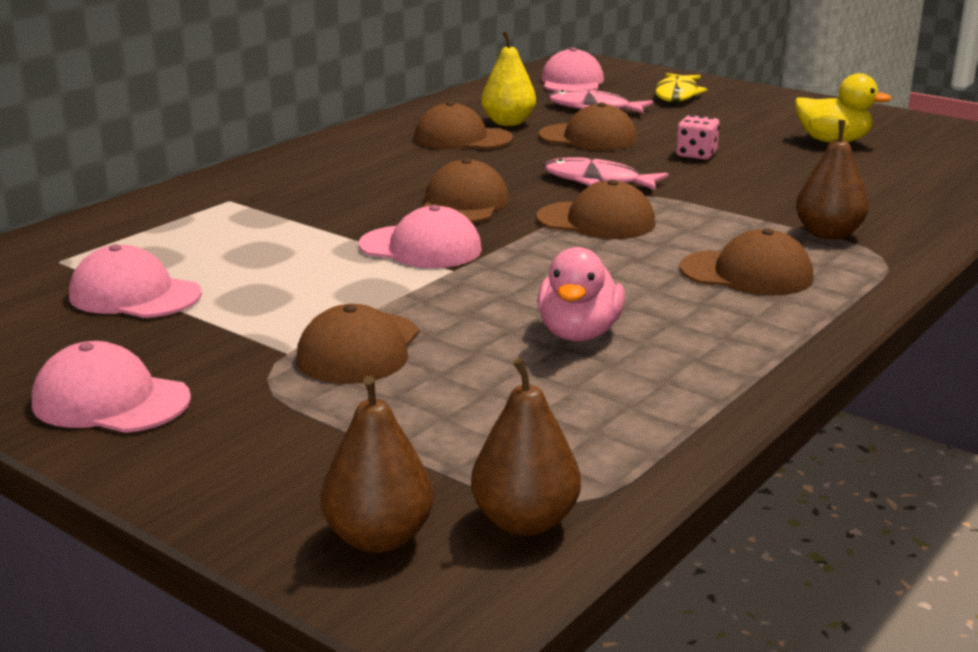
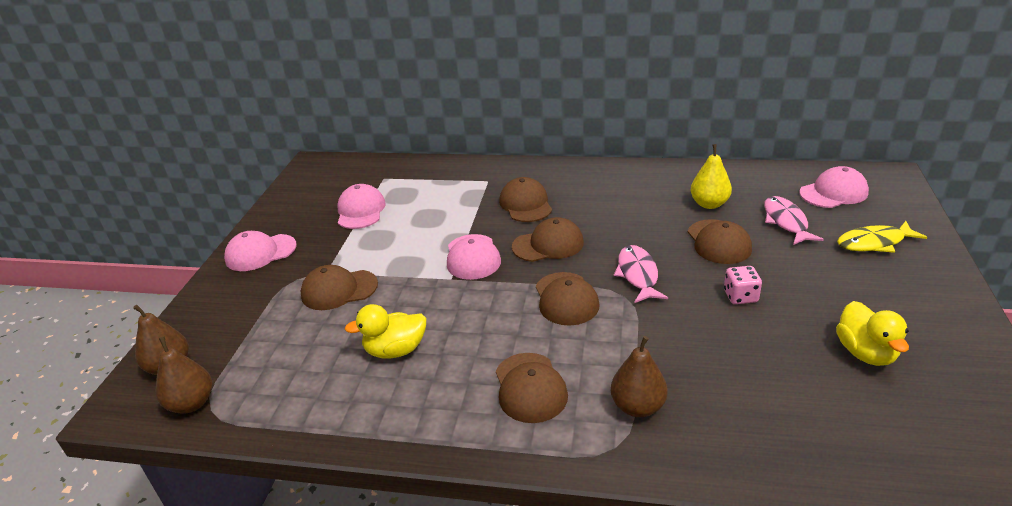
camera: 65 degrees right, 10 degrees up
(110, 401) = (260, 253): pink cap -> pink cap turned 105 degrees counterclockwise
(462, 138) = (658, 201): brown cap -> brown cap (525, 204)
(579, 334) = (395, 350): pink duck -> yellow duck

